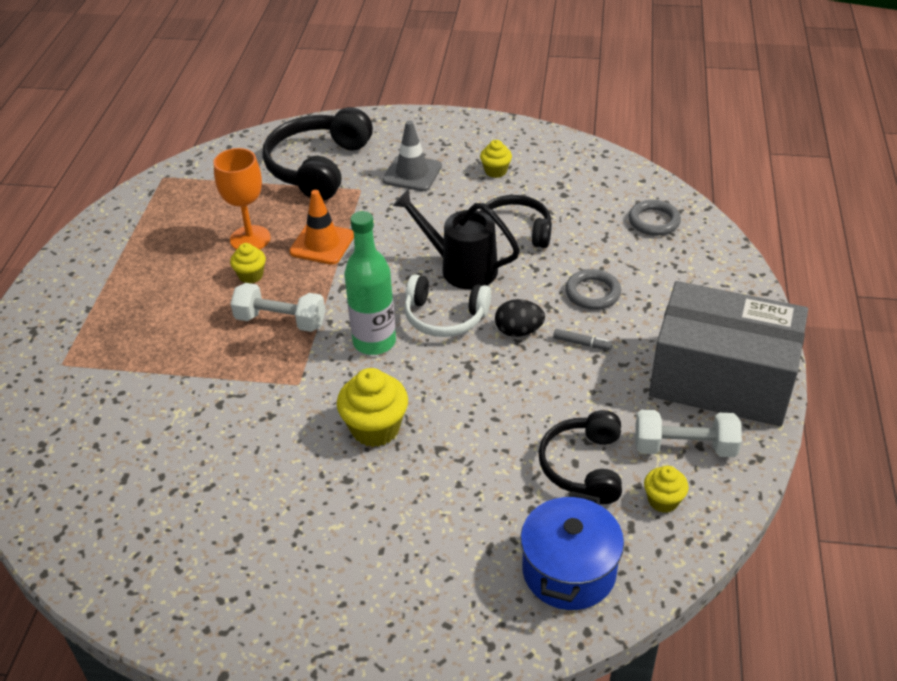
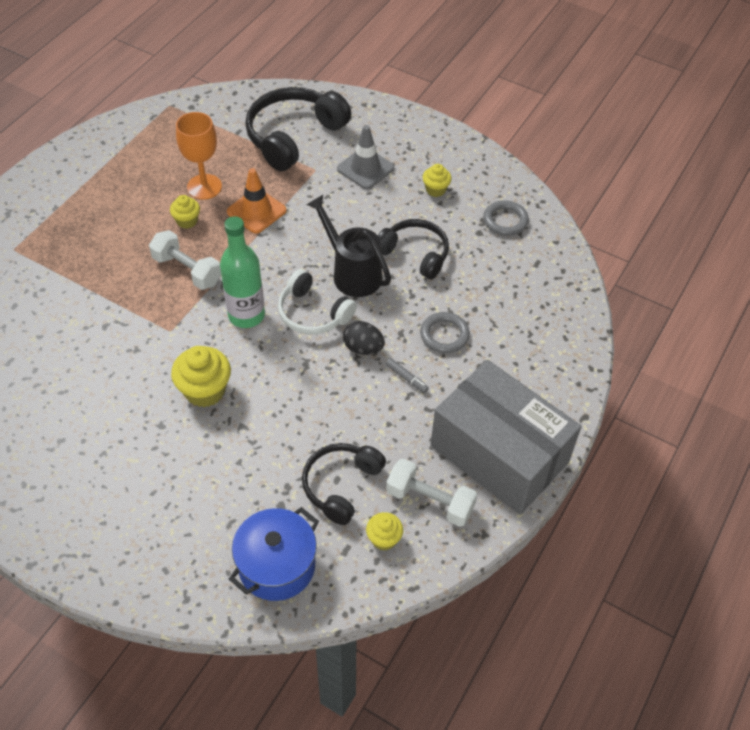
camera: 20 degrees right, 10 degrees up
(654, 221) = (539, 285): grey ring -> grey ring (505, 220)

